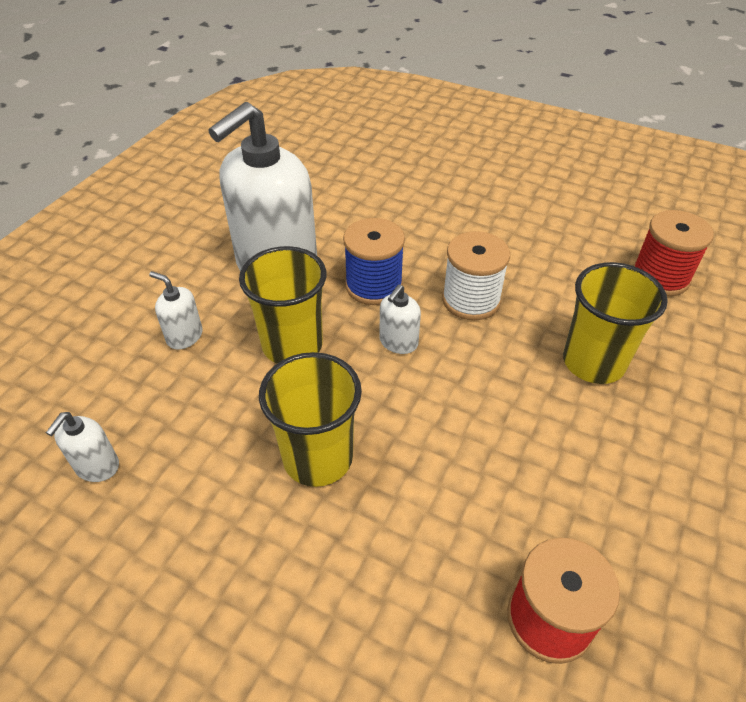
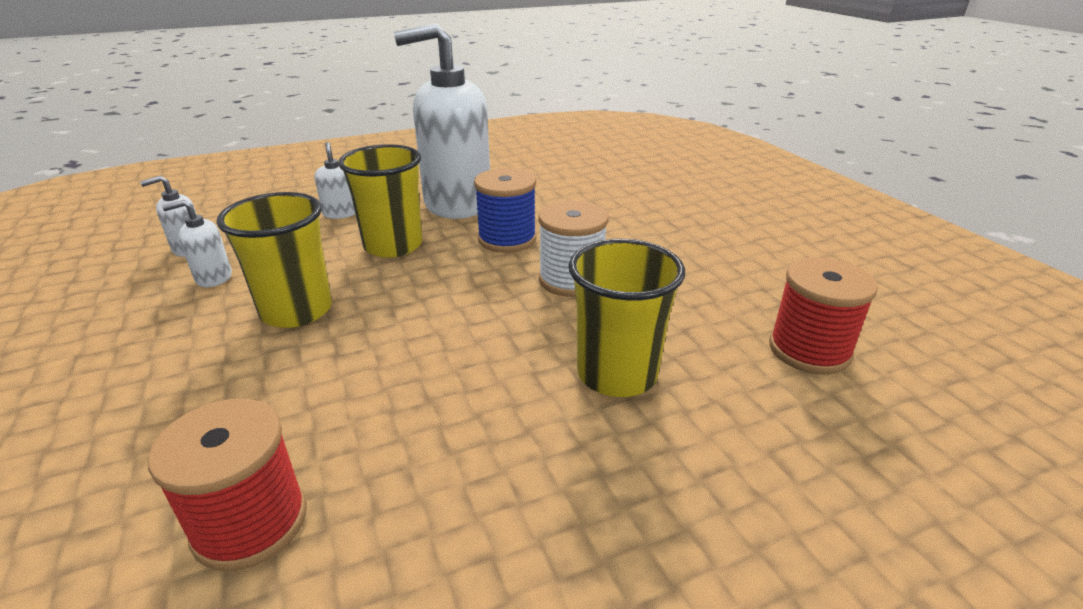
camera: 40 degrees right, 15 degrees down
(398, 342) = (466, 278): white soap dispenser -> white soap dispenser (213, 278)

